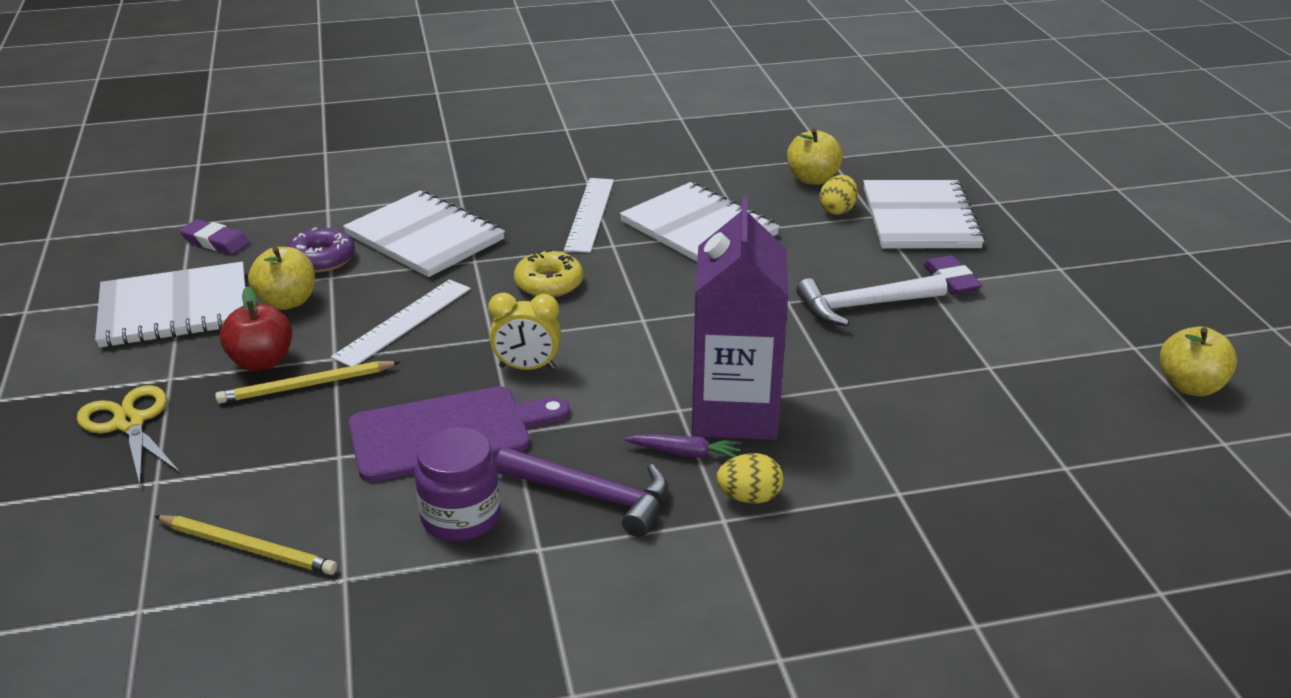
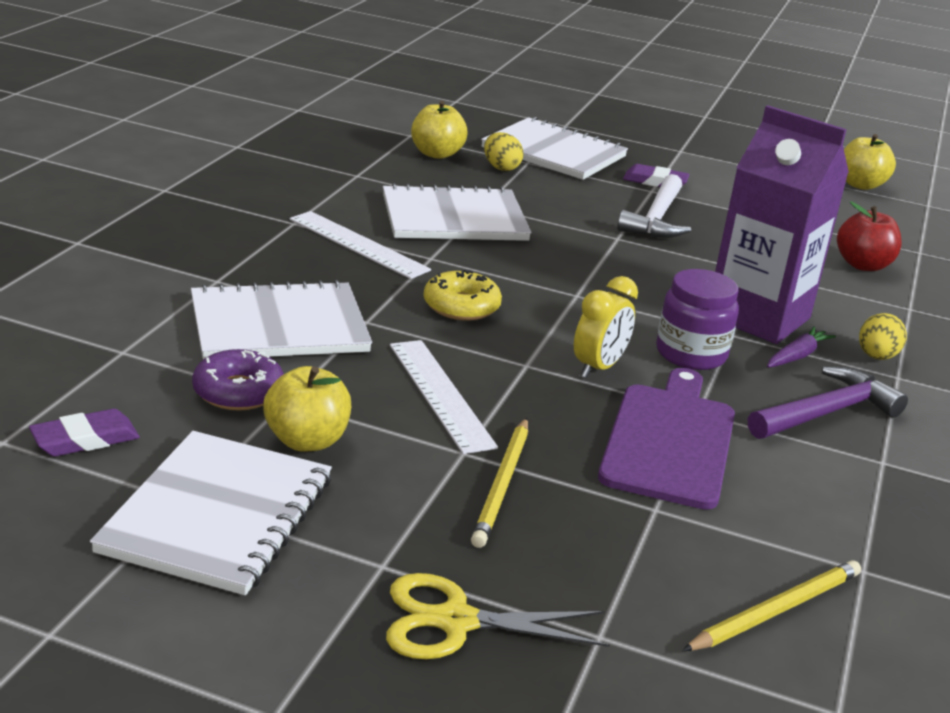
camera: 60 degrees left, 5 degrees down
(261, 362) = (420, 495): red apple -> red apple (863, 265)
(461, 517) = (811, 481): purple jar -> purple jar (691, 354)

